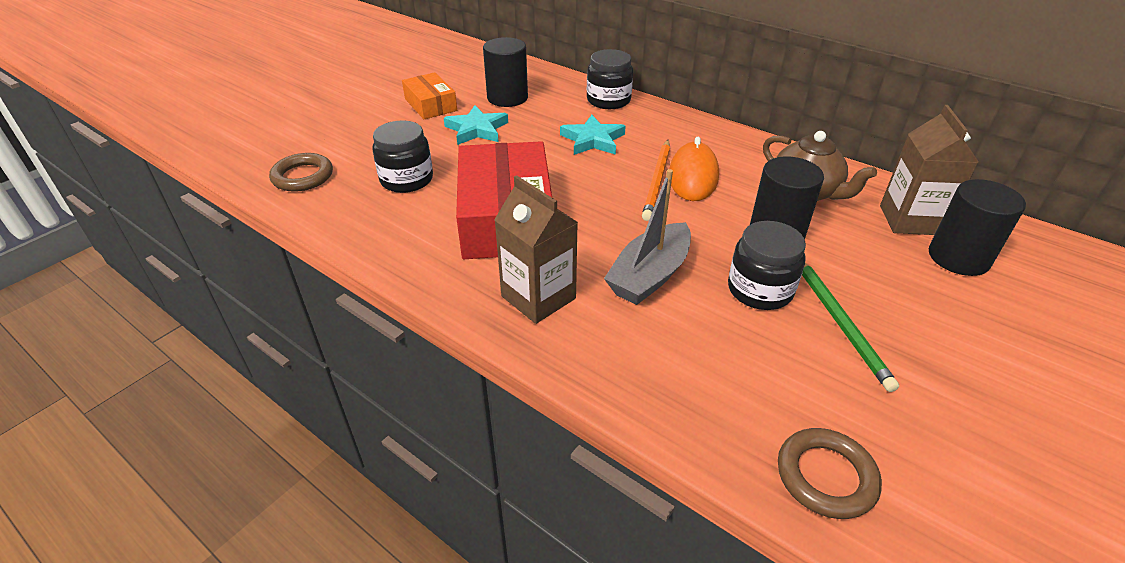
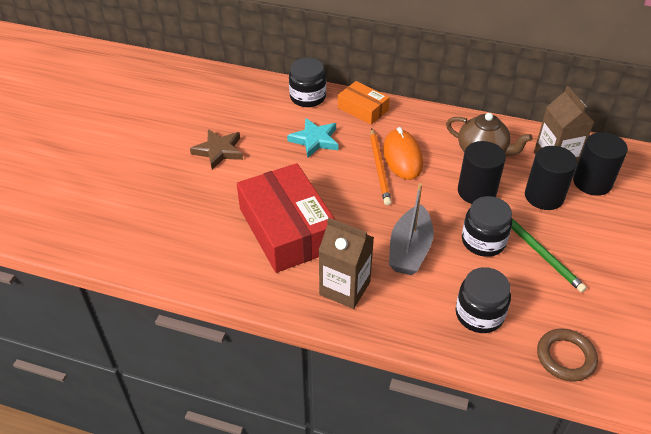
camera: 20 degrees left, 5 degrees up
(303, 176) = (104, 232): brown ring -> none
(406, 179) = (191, 214): black jar -> black jar (479, 314)
(430, 105) = (165, 134): orange box -> orange box (362, 109)
(477, 129) = (219, 151): turquoise star -> brown star
(507, 98) = (225, 112): black cylinder -> black cylinder (544, 196)

